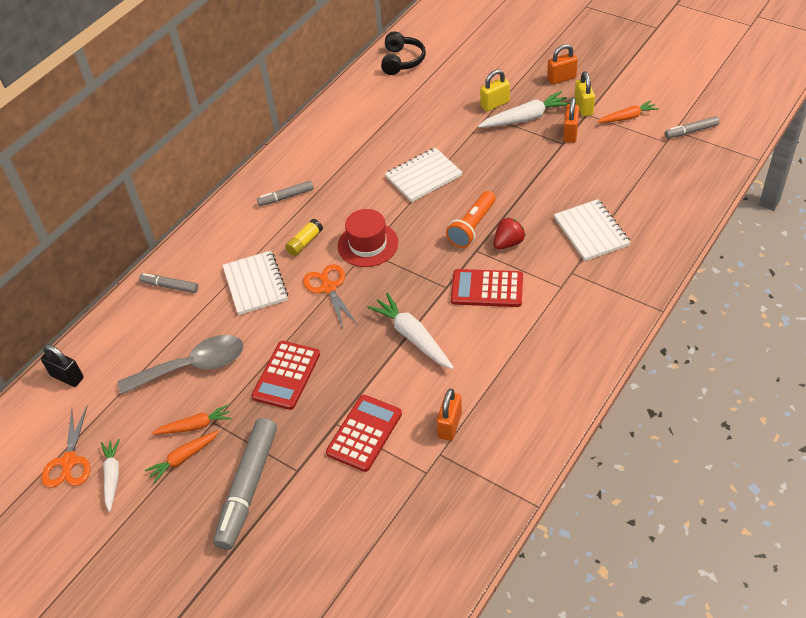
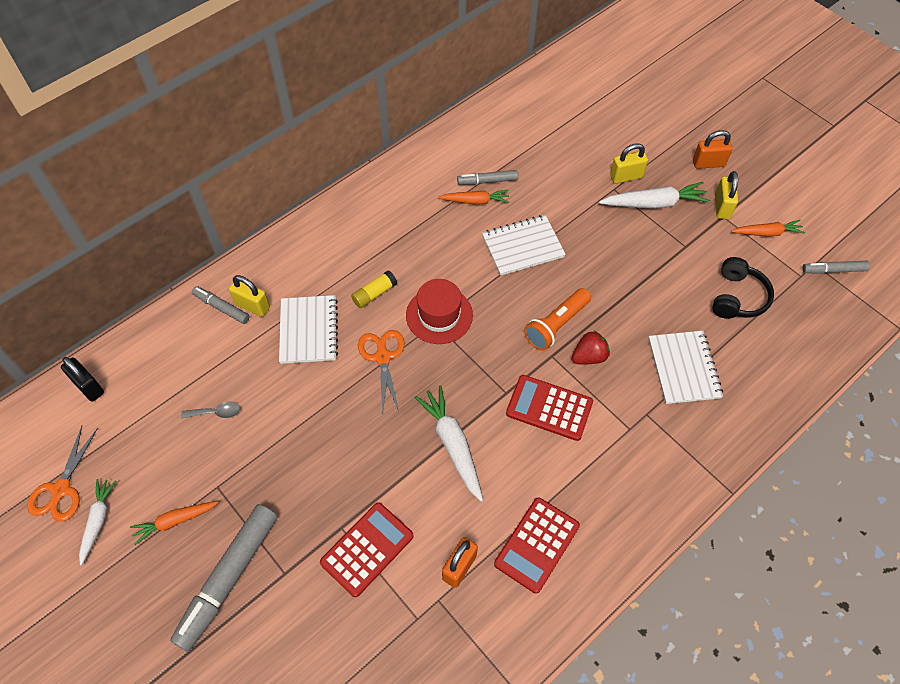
camera: 10 degrees right, 10 degrees up
(193, 366) = (216, 412): grey spoon -> grey spoon, size x0.43
(195, 426) = (197, 486): orange carrot -> orange carrot (475, 201)
(198, 278) = (252, 306): none -> yellow padlock
(286, 197) = (371, 232): grey marker -> grey marker (487, 181)
(286, 375) = (307, 452): red calculator -> red calculator (536, 545)
(402, 61) = (542, 95): black headphones -> black headphones (737, 297)
(570, 133) = (697, 236): orange padlock -> none

